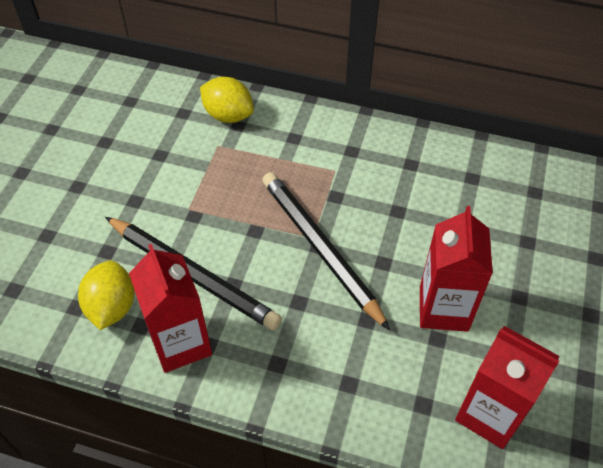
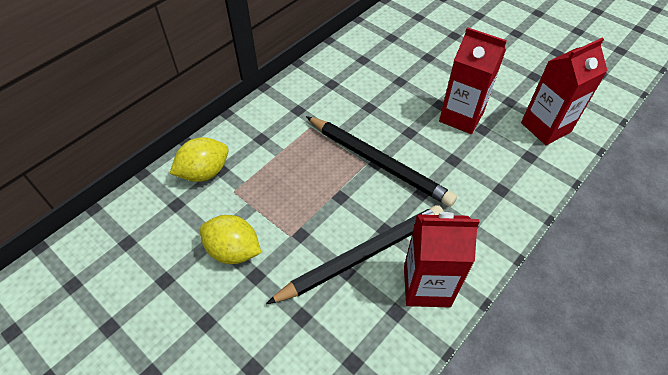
camera: 65 degrees left, 0 degrees up
(112, 307) = (366, 330): yellow lemon -> yellow lemon (233, 250)
(320, 248) = (379, 162): black pencil -> black pencil turned 135 degrees counterclockwise

